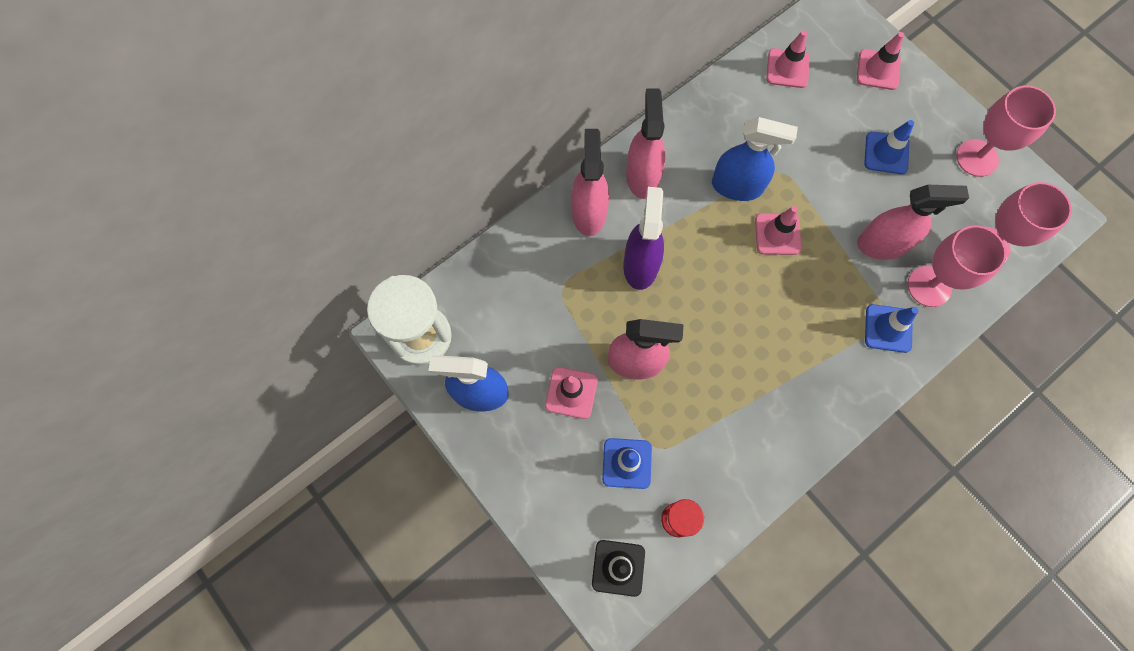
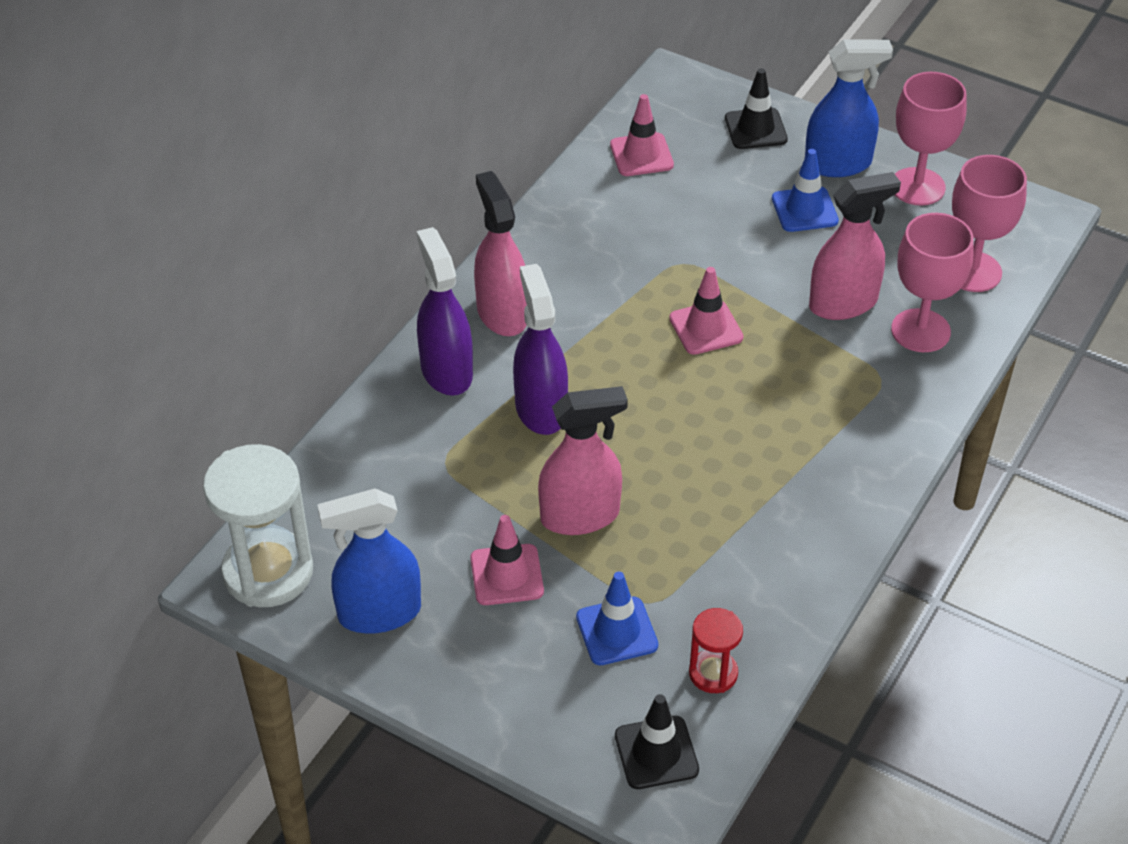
camera: 20 degrees left, 25 degrees down
(589, 212) = (446, 371): pink spray bottle -> purple spray bottle
(737, 186) = (631, 292): blue spray bottle -> blue spray bottle (838, 164)
(878, 70) = (755, 129): pink traffic cone -> black traffic cone
(888, 328) = (890, 388): blue traffic cone -> none

